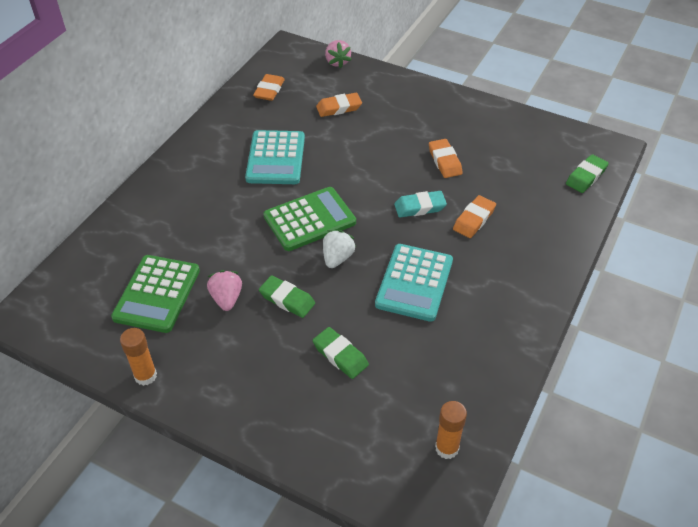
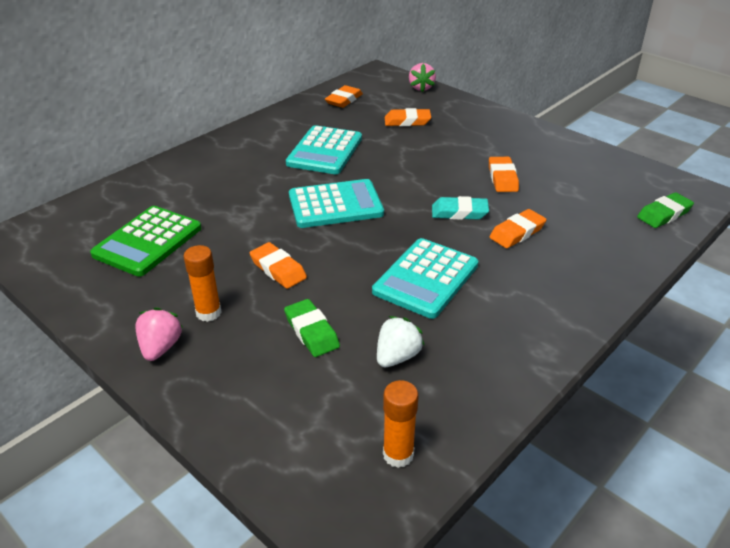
camera: 15 degrees right, 10 degrees down
(145, 376) = (95, 310): orange glue stick -> orange glue stick (208, 313)
(226, 299) = (215, 258): pink strawberry -> pink strawberry (160, 347)
(287, 299) = (278, 269): green eraser -> orange eraser
(309, 219) = (335, 205): green calculator -> turquoise calculator
(337, 258) = (349, 242): white strawberry -> white strawberry (397, 356)

